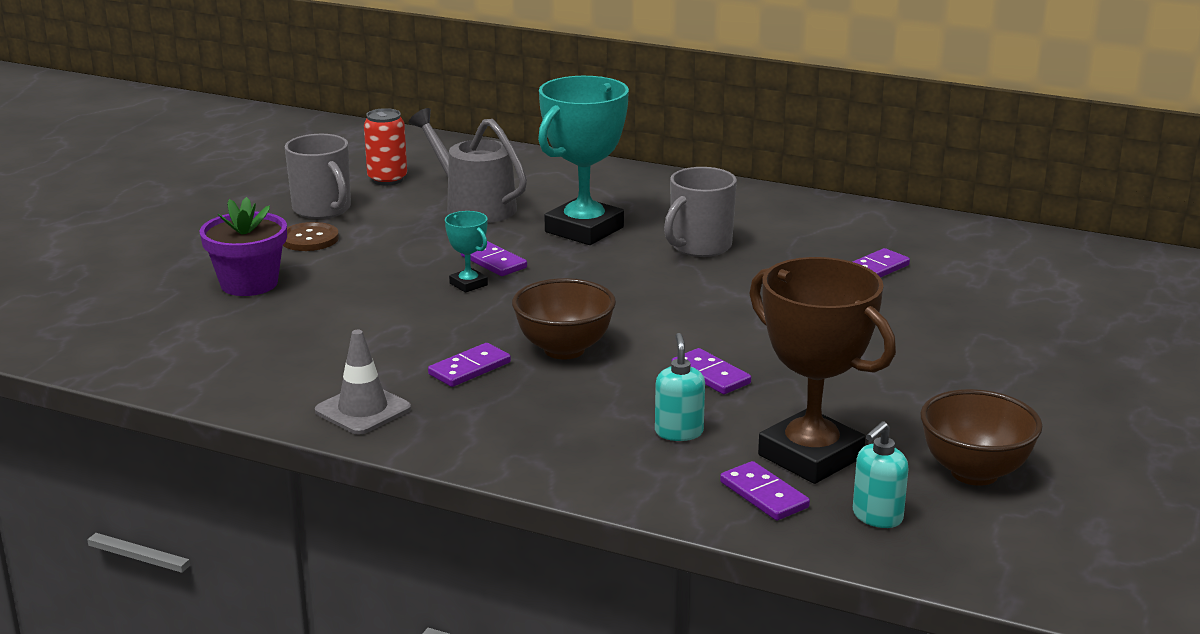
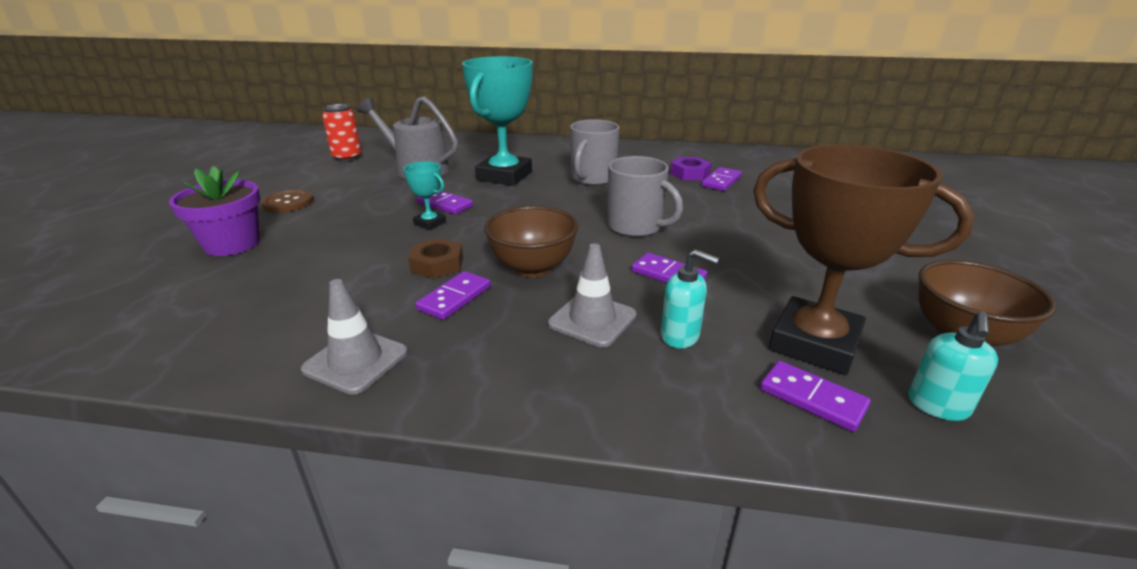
camera: 15 degrees left, 5 degrees up
(322, 209) = (298, 181): grey mug -> grey mug (636, 227)
(462, 333) = (437, 264): none -> brown nut
(599, 406) = (592, 320): none -> grey traffic cone
(679, 432) = (680, 336): turquoise soap dispenser -> turquoise soap dispenser turned 135 degrees clockwise
(840, 253) = (689, 173): none -> purple nut

